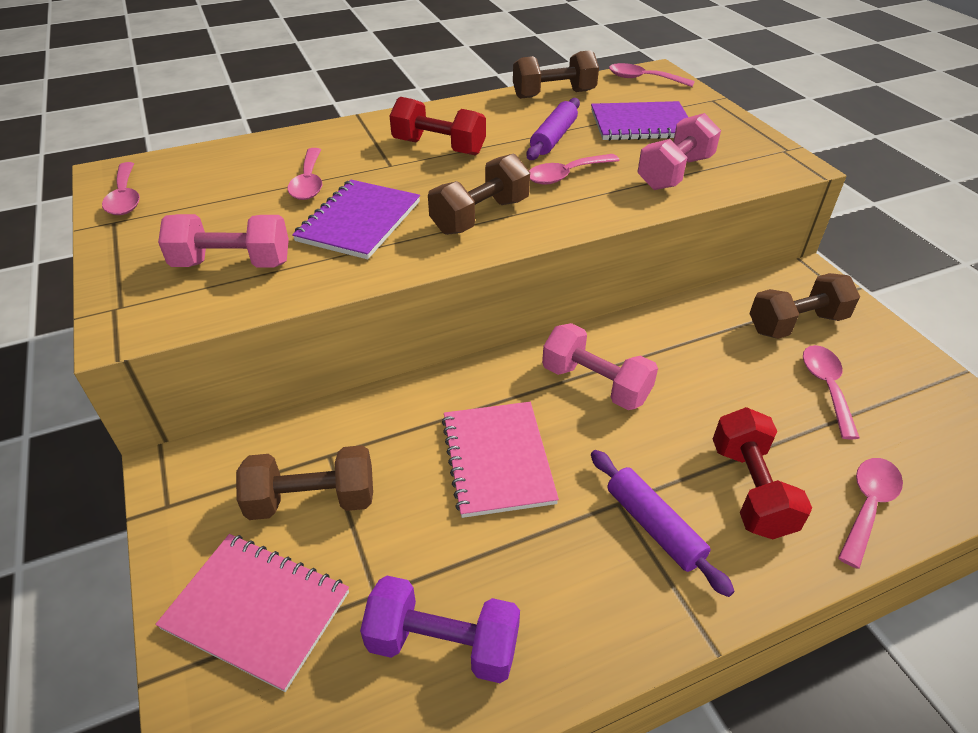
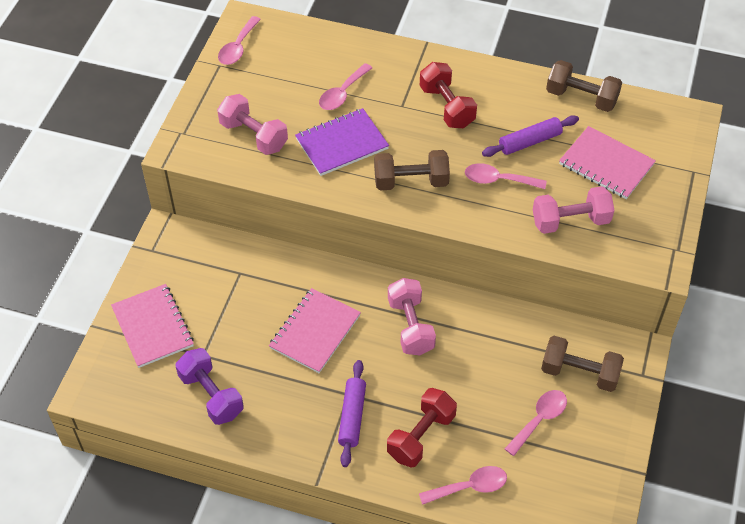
camera: 40 degrees right, 10 degrees up
(312, 500) = (213, 292): brown dumbbell -> none
(641, 124) = (606, 164): purple notebook -> pink notebook
(643, 79) = (670, 119): pink spoon -> none

